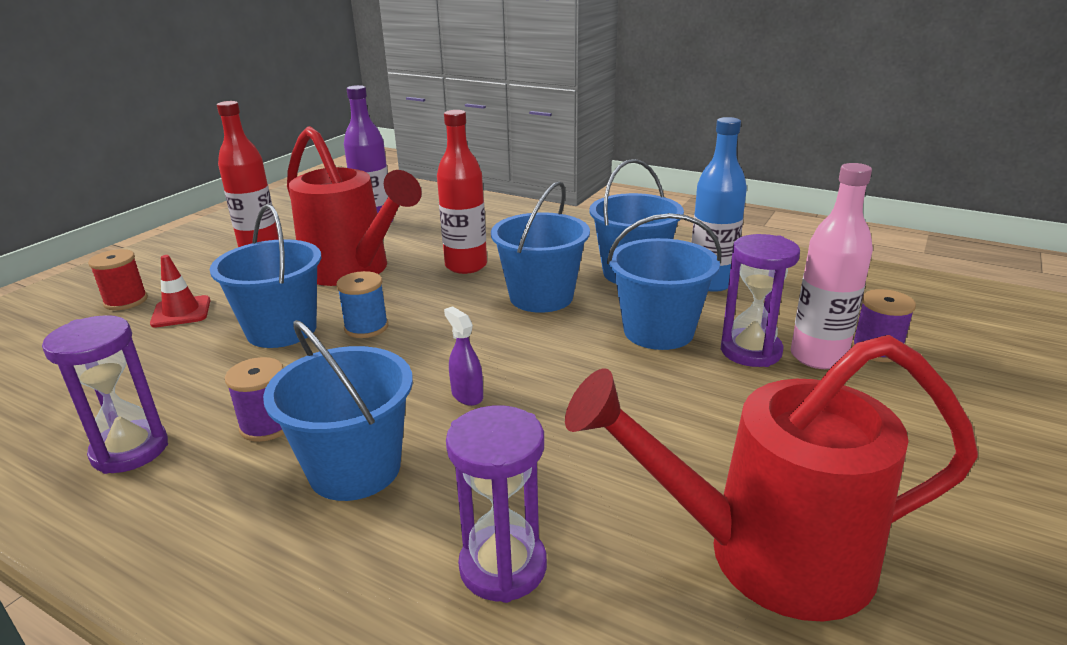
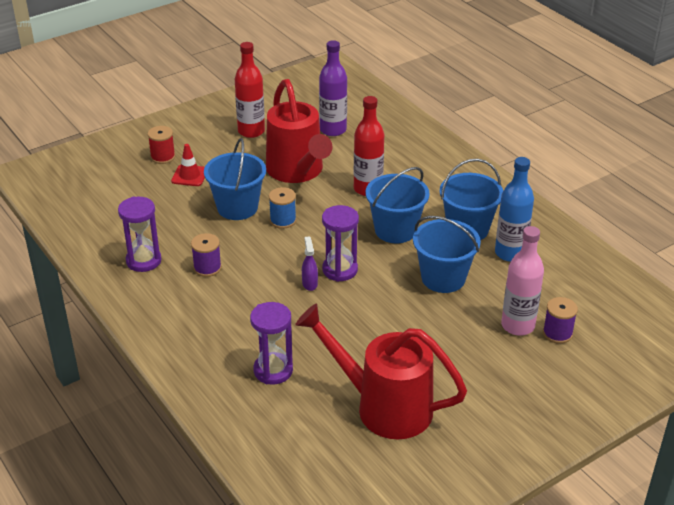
camera: 25 degrees right, 10 degrees up
(355, 469) = (236, 305): blue bucket -> none
(751, 351) = (483, 309): purple hourglass -> purple hourglass (340, 270)

